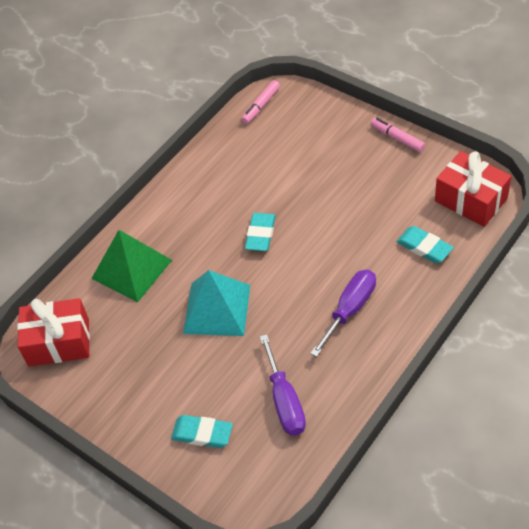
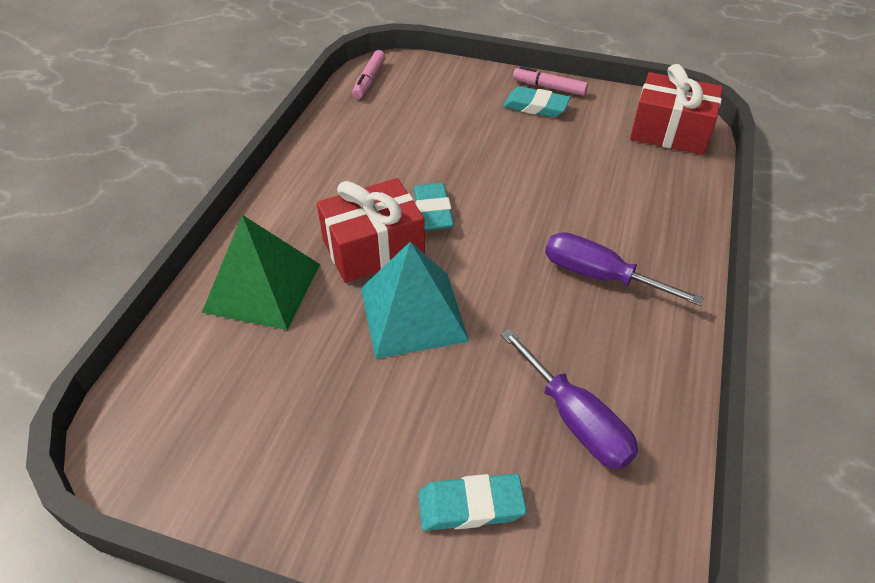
camera: 25 degrees left, 5 degrees down
(59, 342) = (172, 418): red gift -> red gift (373, 248)
(350, 309) = (599, 276): purple screwdriver -> purple screwdriver turned 75 degrees counterclockwise
(424, 247) = (648, 188): turquoise eraser -> turquoise eraser (535, 106)

